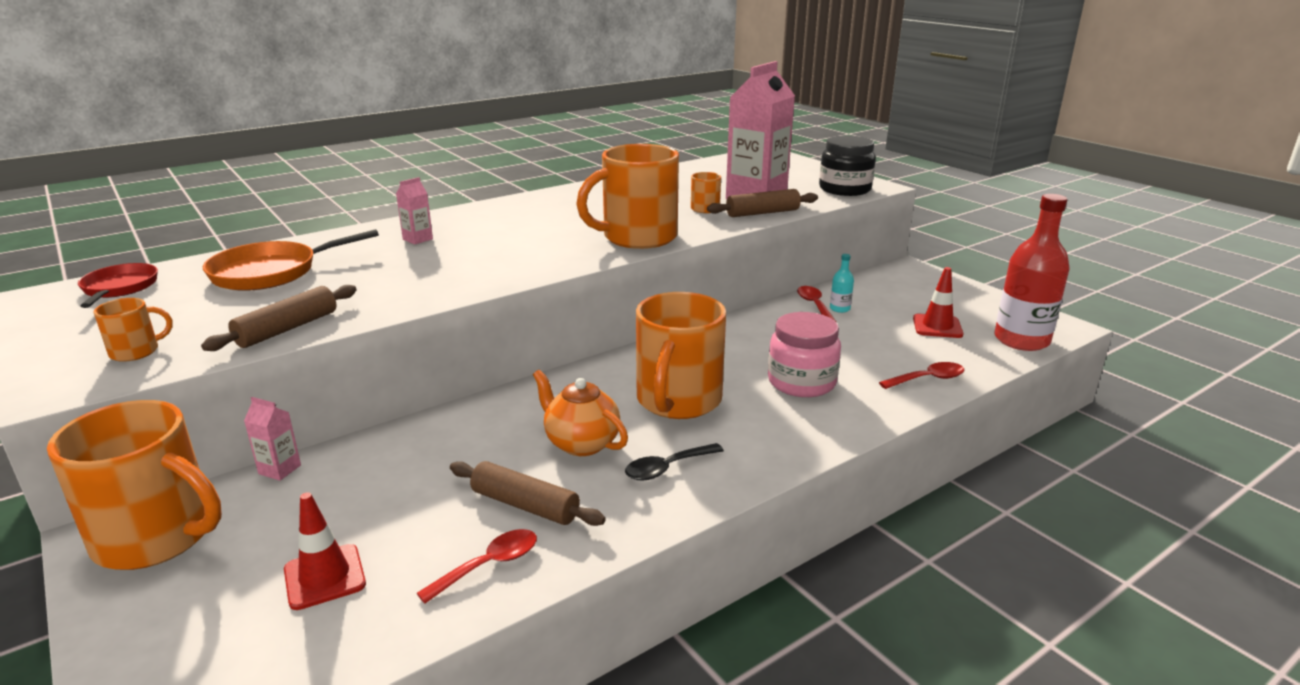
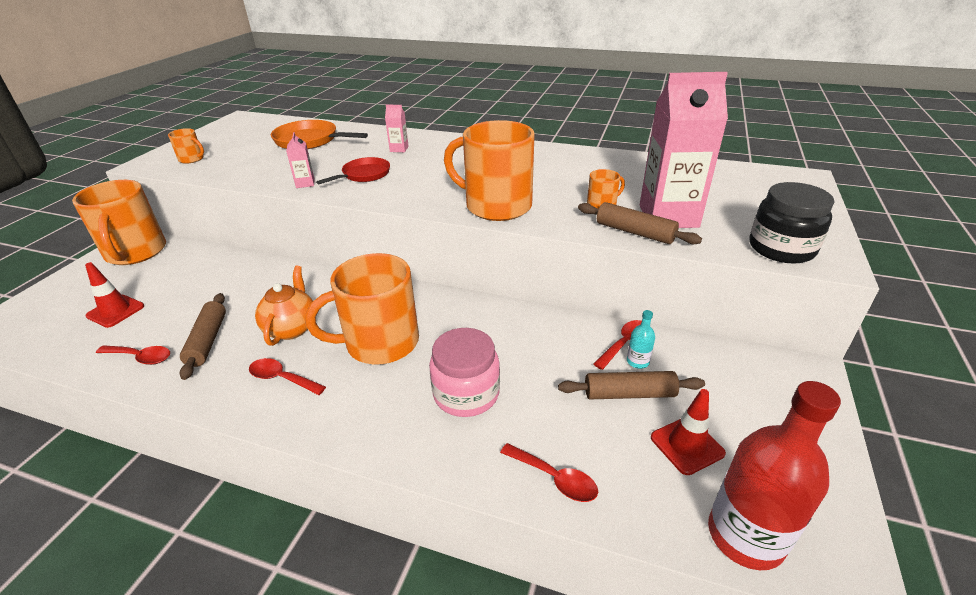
camera: 55 degrees right, 10 degrees up
(119, 288) = (260, 125): red pan -> red pan (364, 175)
(280, 469) = (206, 250): pink carton -> pink carton (305, 183)
(287, 329) = (240, 175): brown rolling pin -> brown rolling pin (629, 394)
(667, 468) = (282, 378): black spoon -> red spoon

